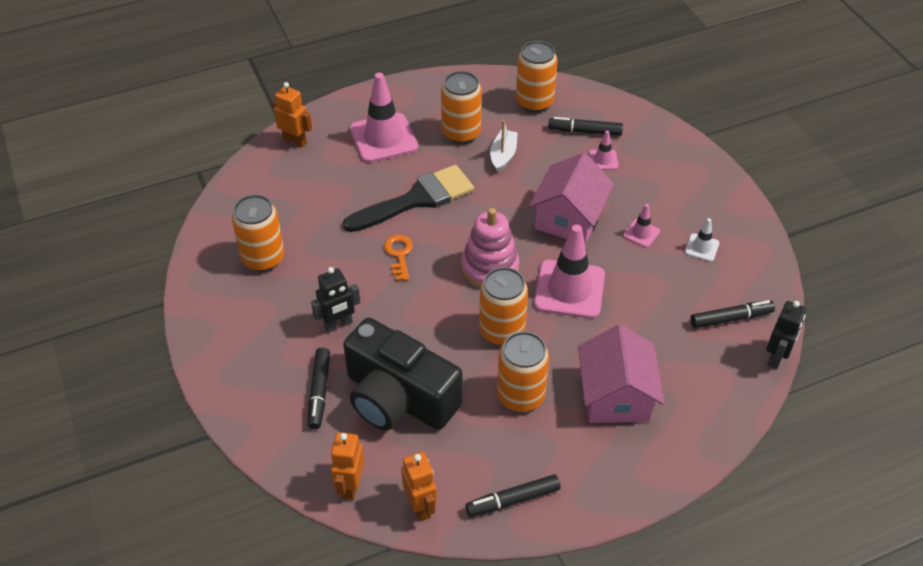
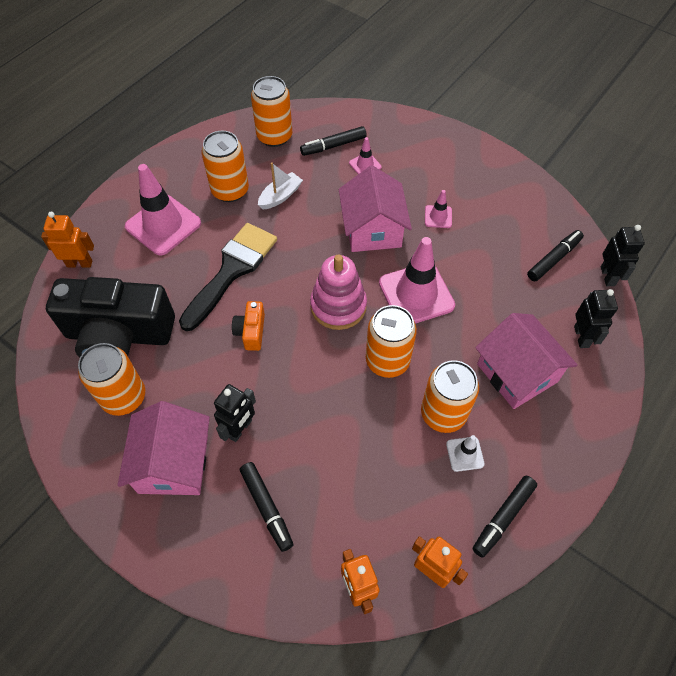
camera: 30 degrees left, 10 degrees up
(269, 324) = (173, 463): none -> pink house
(398, 398) = (342, 474): black camera -> black camera (119, 335)
(399, 255) = (251, 331): orange key -> orange camera
(503, 155) = (280, 196): white boat -> white boat turned 60 degrees clockwise
(701, 247) = (491, 208): white traffic cone -> white traffic cone (465, 454)
(705, 396) = (581, 337): none -> black robot

